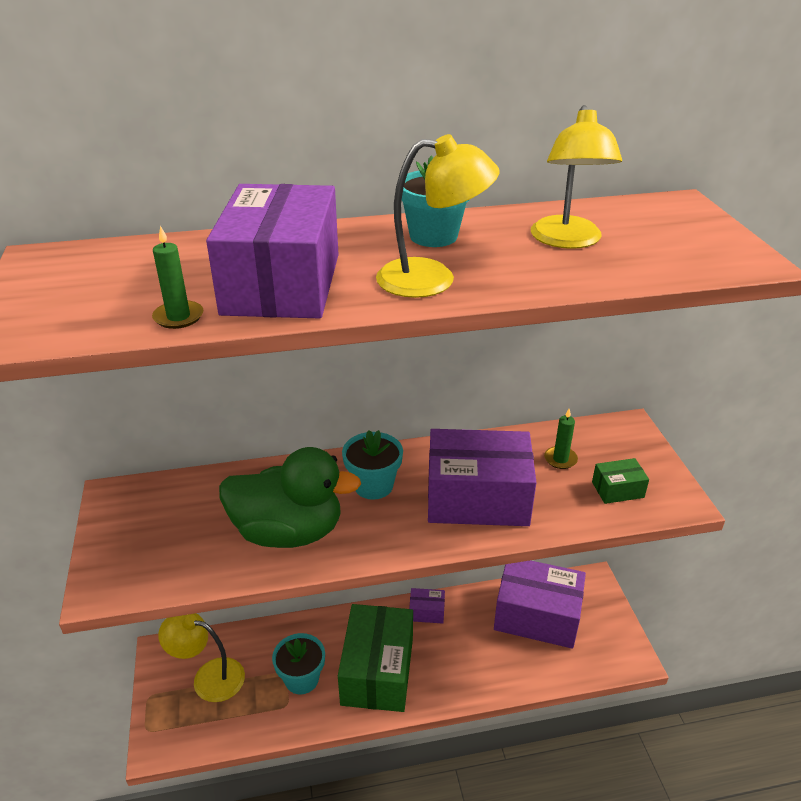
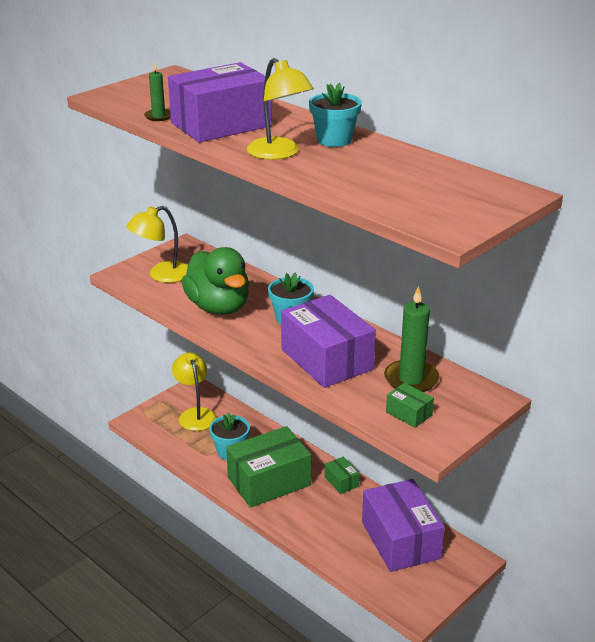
camera: 55 degrees right, 5 degrees down
(426, 612) = (341, 481): purple box -> green box
(560, 459) = (411, 379): green candle -> green candle, size x1.89
(567, 241) = (389, 174): yellow lamp -> yellow lamp (161, 275)

